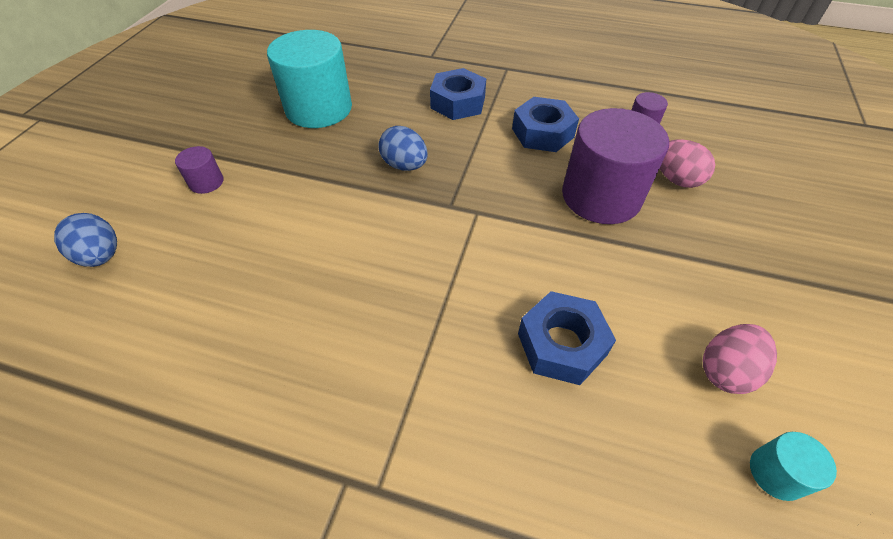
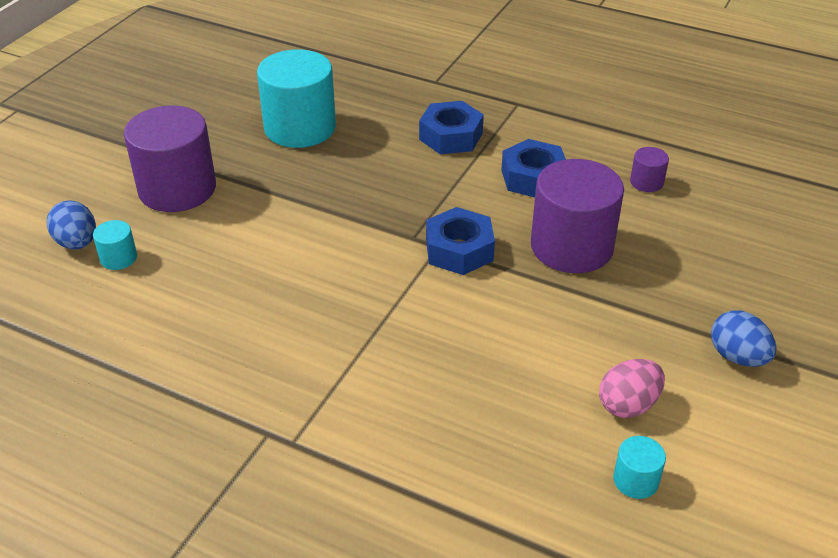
camera: 10 degrees right, 10 degrees down
(148, 268) = (118, 258): none -> turquoise cylinder
(206, 182) = (177, 189): purple cylinder -> purple cylinder, size x2.30
(404, 165) = (377, 194): blue egg -> blue egg (737, 357)
(561, 344) = (482, 365): blue nut -> blue nut (459, 250)
(676, 179) = (659, 239): pink egg -> none

